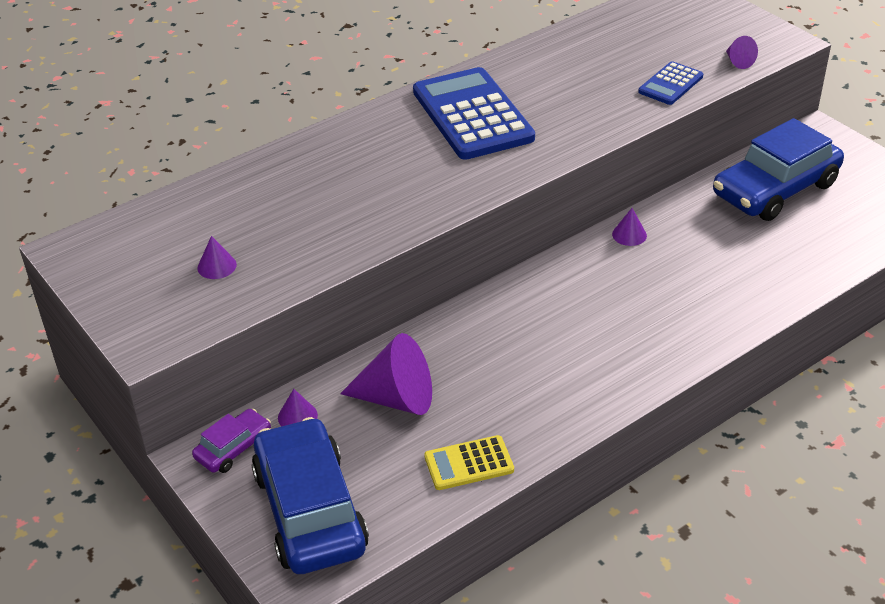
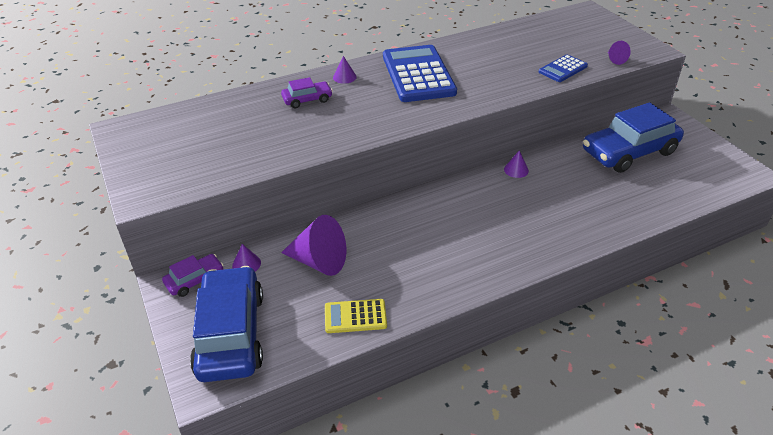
camera: 10 degrees right, 0 degrees up
(217, 266) = (209, 151): purple cone -> purple cone (344, 77)
(327, 172) = (307, 100): none -> purple car

